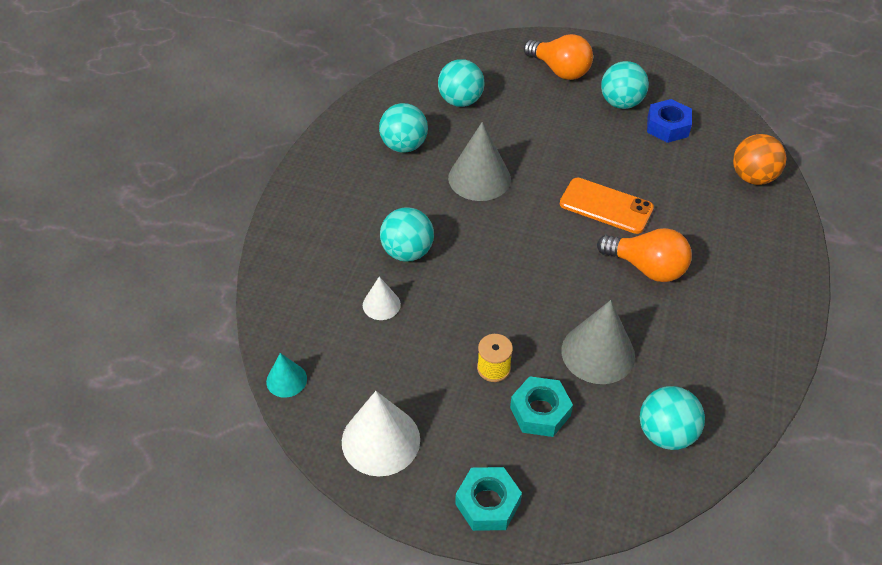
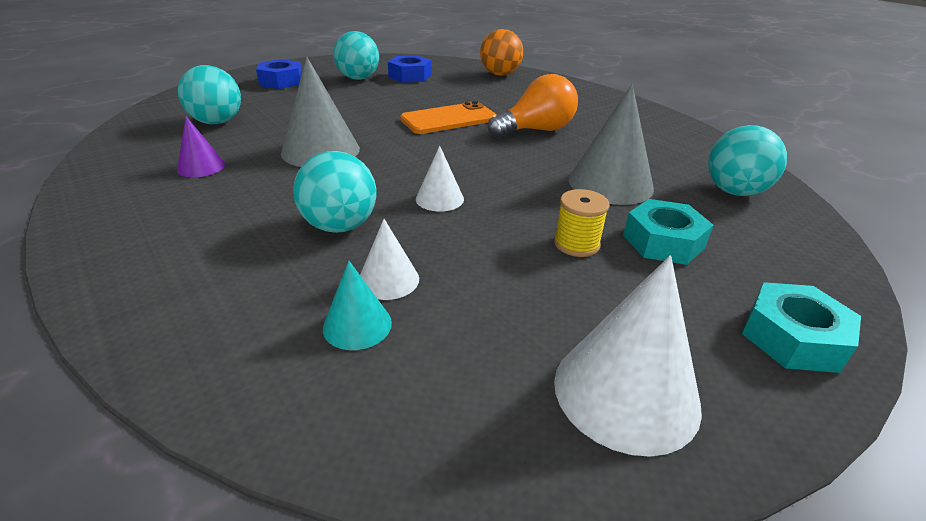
camera: 55 degrees left, 15 degrees down
(286, 380) = (406, 454): turquoise cone -> turquoise cone (357, 325)
(404, 146) = (201, 167): turquoise ball -> purple cone
(480, 275) = (439, 199): none -> white cone
(559, 70) = (281, 81): orange light bulb -> blue nut

